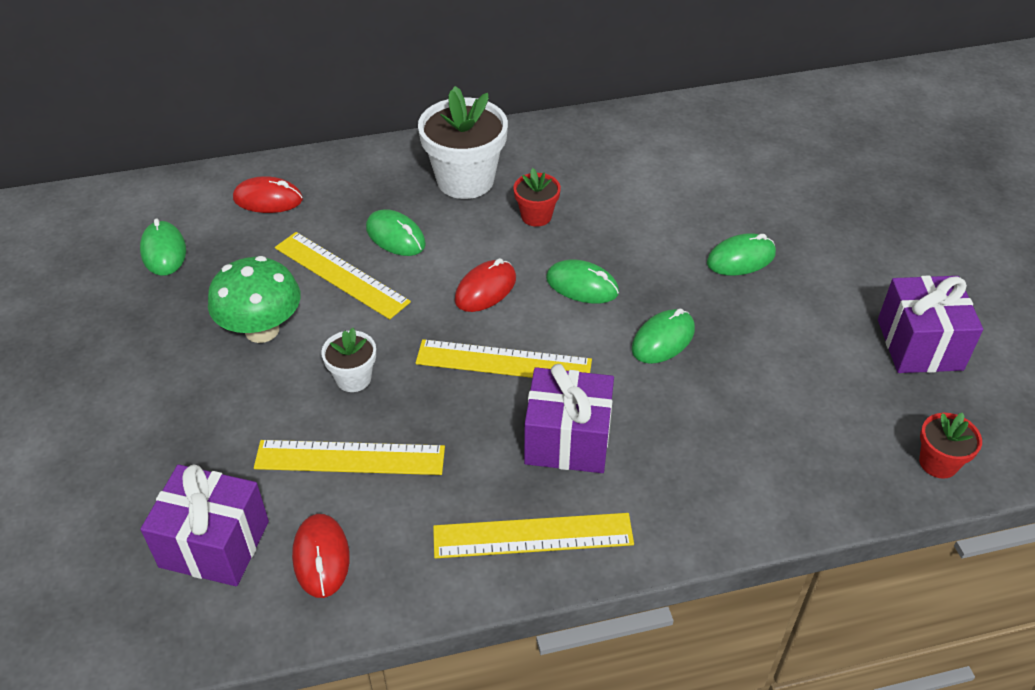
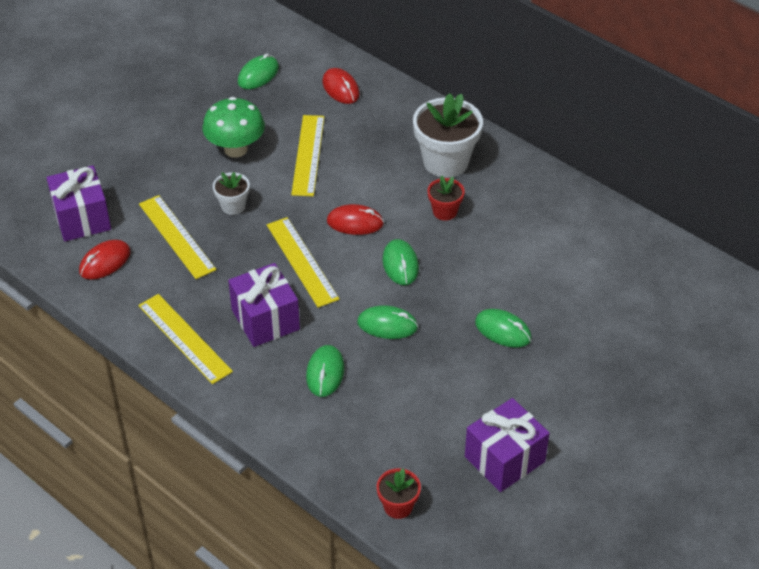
camera: 55 degrees right, 0 degrees up
(395, 236) = (362, 159): green mouse -> green mouse (325, 373)

